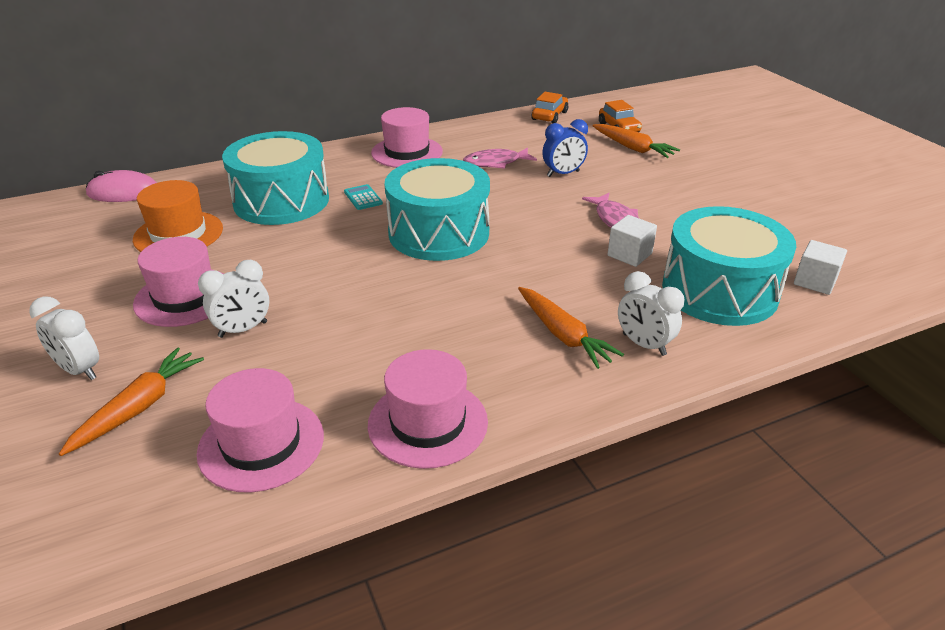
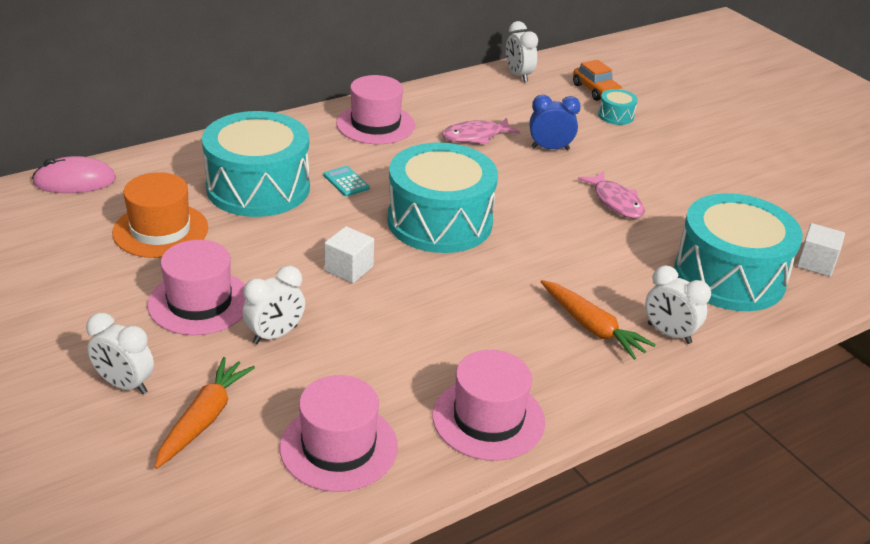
camera: 10 degrees left, 0 degrees up
(549, 116) = (518, 75): orange car -> white clock
(563, 174) = (550, 148): blue clock -> blue clock turned 150 degrees counterclockwise
(629, 254) = (637, 240): white cube -> white cube (349, 268)
(633, 148) = (616, 116): orange carrot -> turquoise drum

